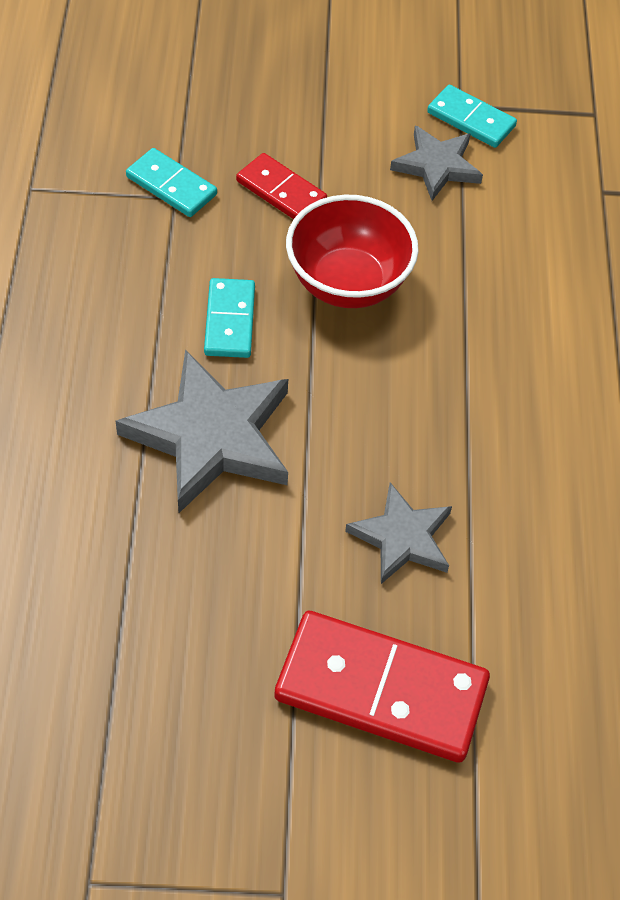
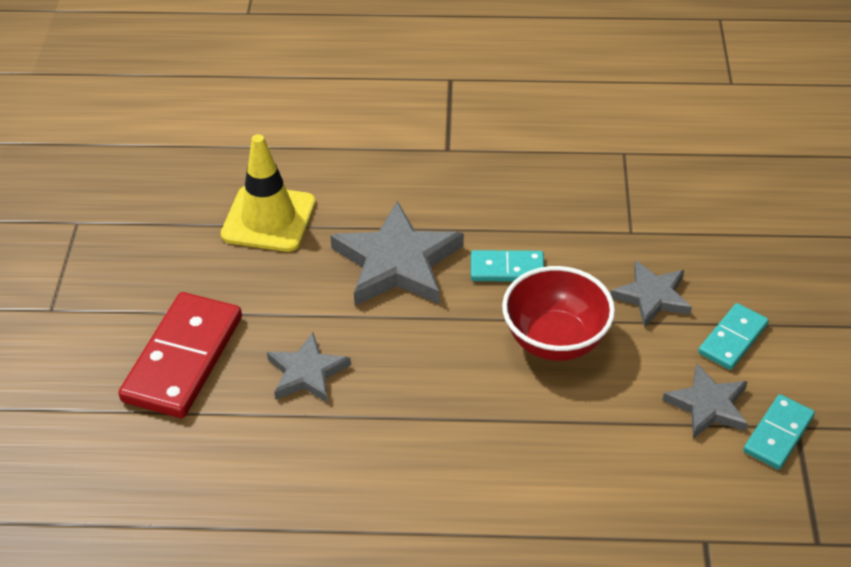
camera: 95 degrees right, 10 degrees down
(111, 595) = (268, 219): none -> yellow traffic cone
(171, 186) = (643, 229): turquoise domino -> turquoise domino (733, 339)
(281, 191) = (652, 296): red domino -> grey star

